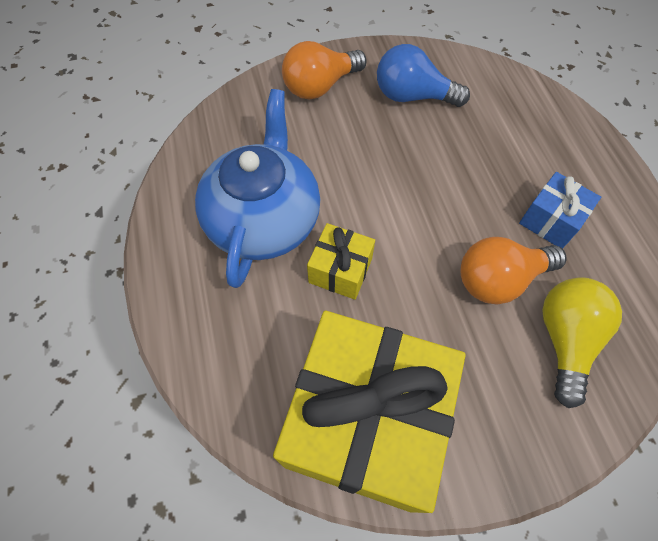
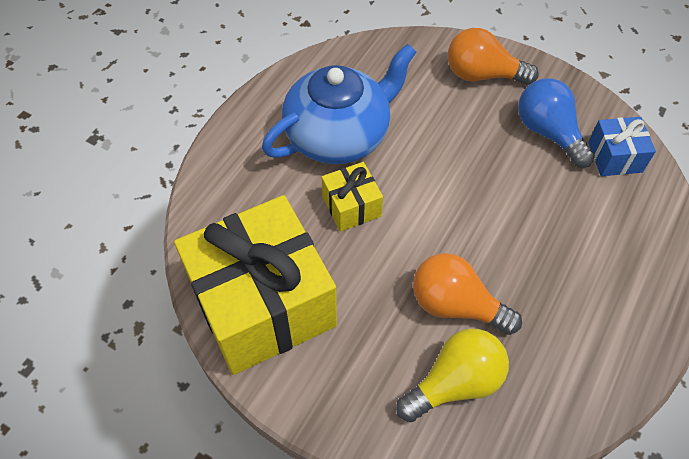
camera: 45 degrees right, 5 degrees down
(551, 220) = (549, 303): blue gift -> blue gift (615, 157)

